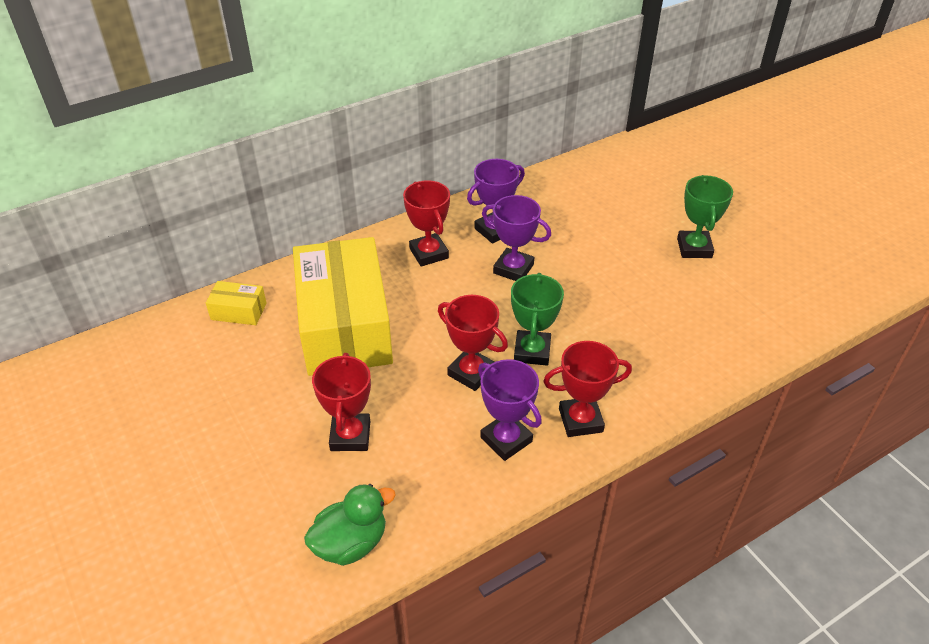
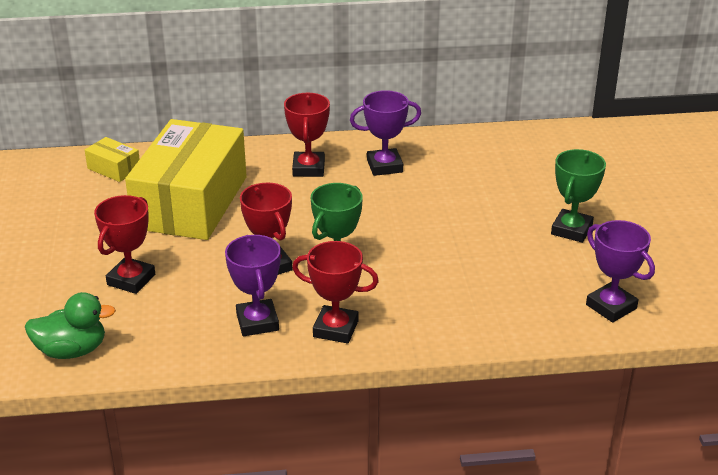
camera: 25 degrees right, 10 degrees down
(513, 269) = (376, 200): purple trophy -> purple trophy (611, 306)

